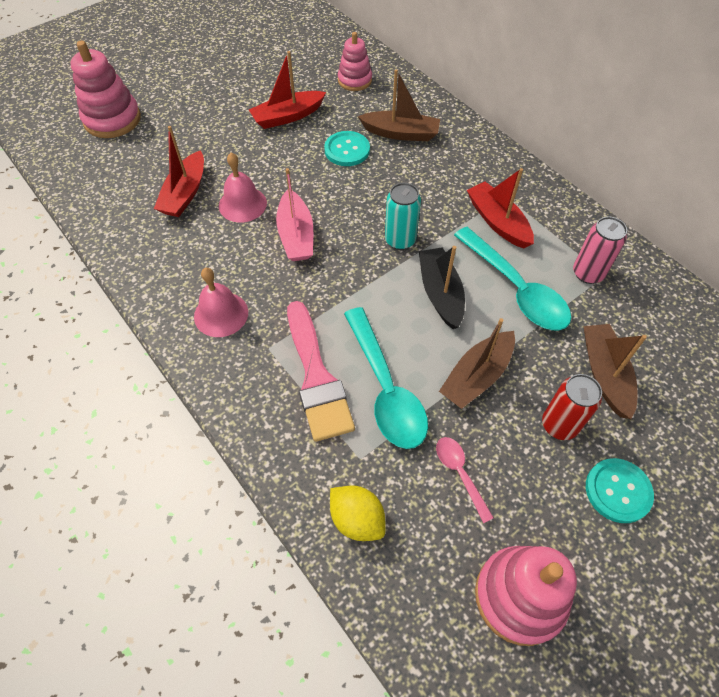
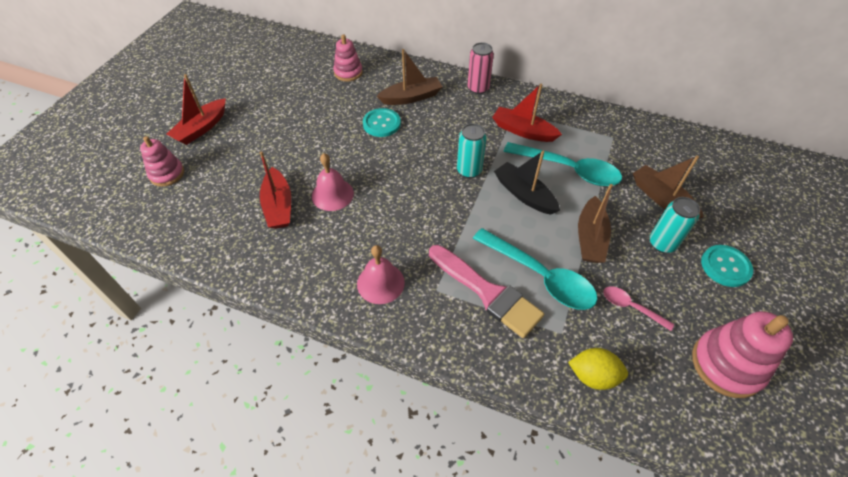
camera: 30 degrees left, 5 degrees down
(112, 119) = (167, 174): pink stacking toy -> pink stacking toy, size x0.64
(287, 116) = (317, 117): red boat -> red boat (201, 128)
(296, 235) = (392, 199): pink boat -> none
(559, 425) = (662, 243): red can -> turquoise can
(588, 273) = (602, 140): pink can -> pink can (478, 88)

